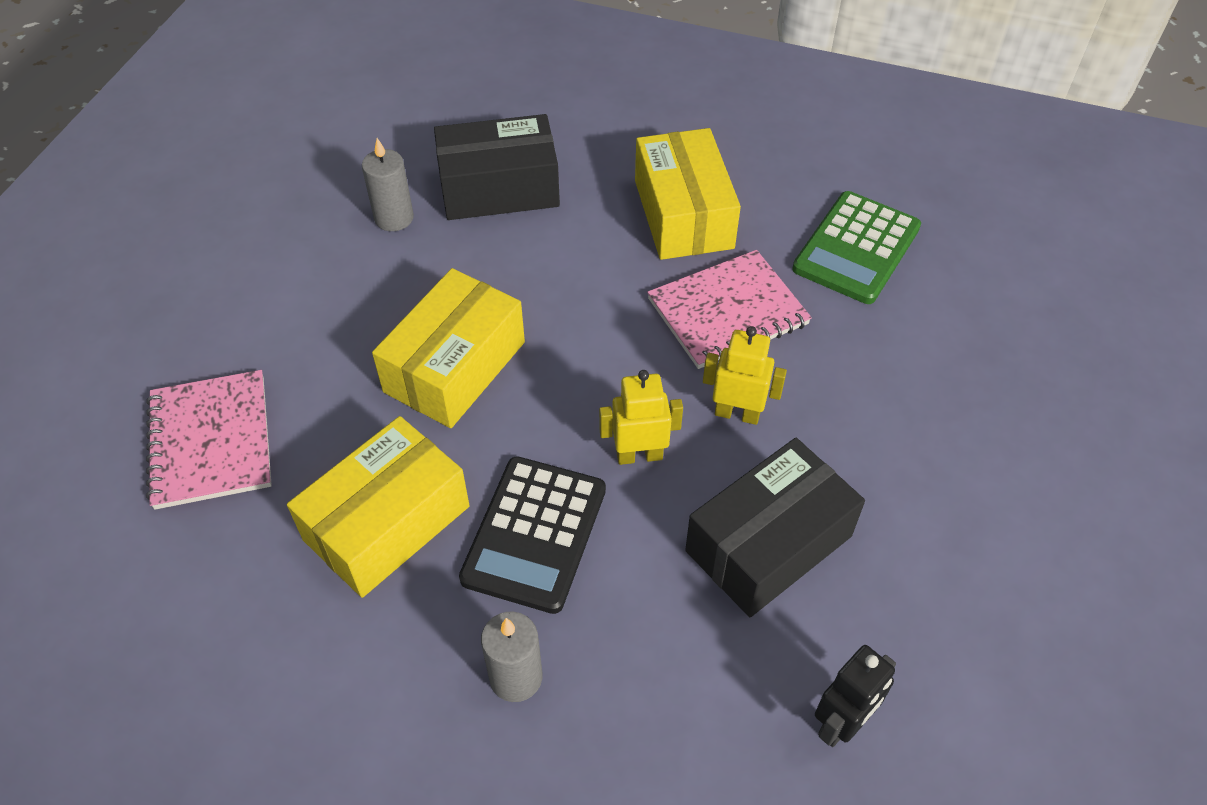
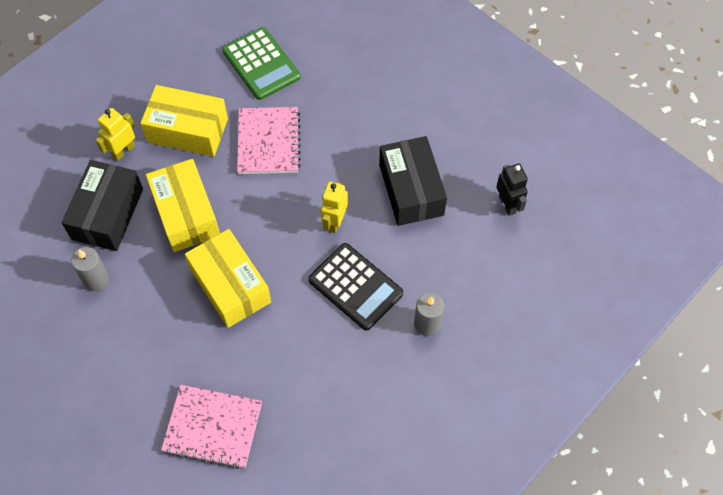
camera: 65 degrees left, 10 degrees up
(387, 523) = (314, 353): yellow box -> yellow box (186, 214)
(737, 413) = (333, 168): yellow robot -> yellow robot (123, 151)

